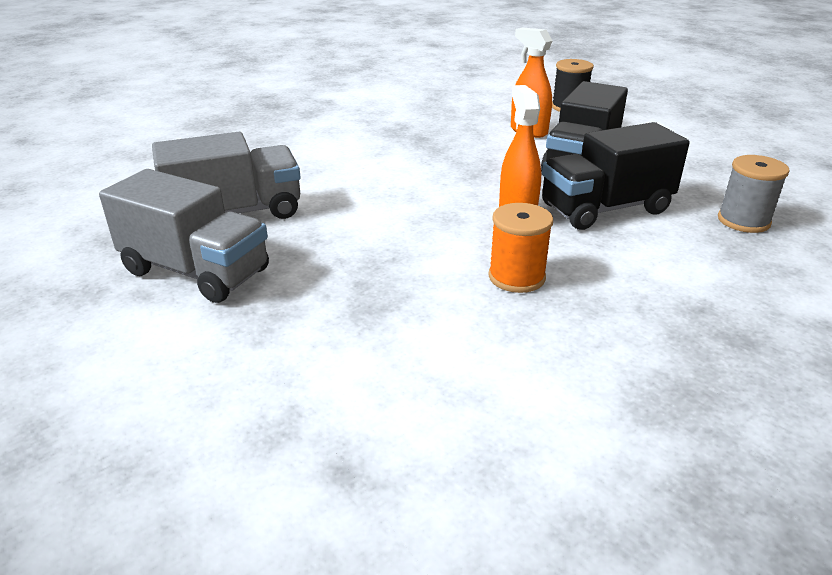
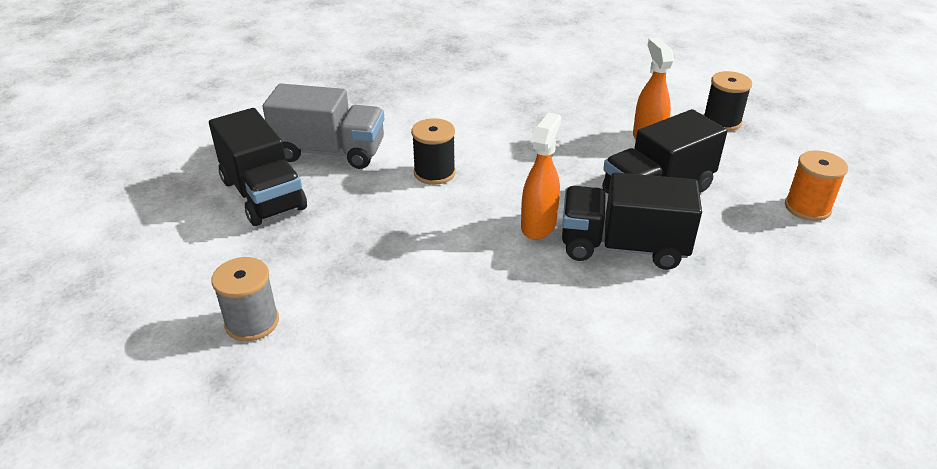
camera: 30 degrees right, 5 degrees up
(196, 271) = (263, 195): grey truck -> black truck
(370, 201) = (434, 173): none -> black spool
(516, 277) = (474, 284): orange spool -> orange spool (807, 207)
(743, 221) = (743, 306): grey spool -> grey spool (252, 322)

